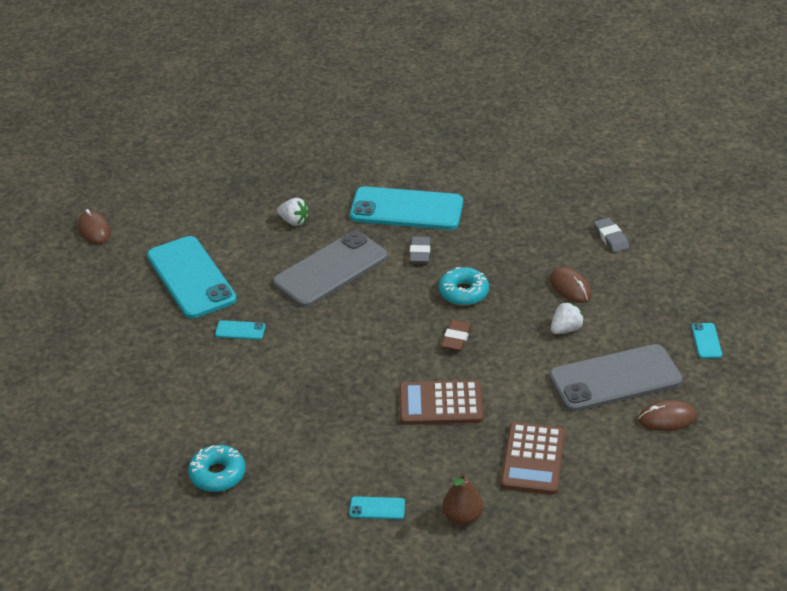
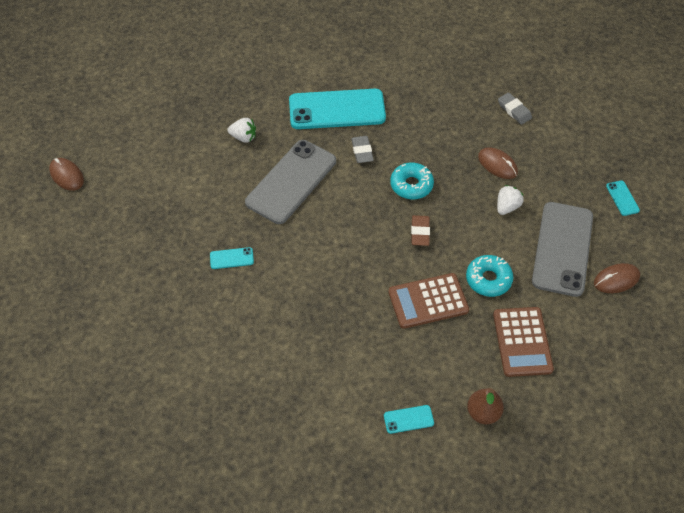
camera: 15 degrees left, 15 degrees up
(191, 277) = (170, 211): turquoise phone -> none
(217, 474) = (258, 413): turquoise donut -> turquoise donut (488, 279)
(615, 379) = (562, 249): grey phone -> grey phone turned 45 degrees counterclockwise

